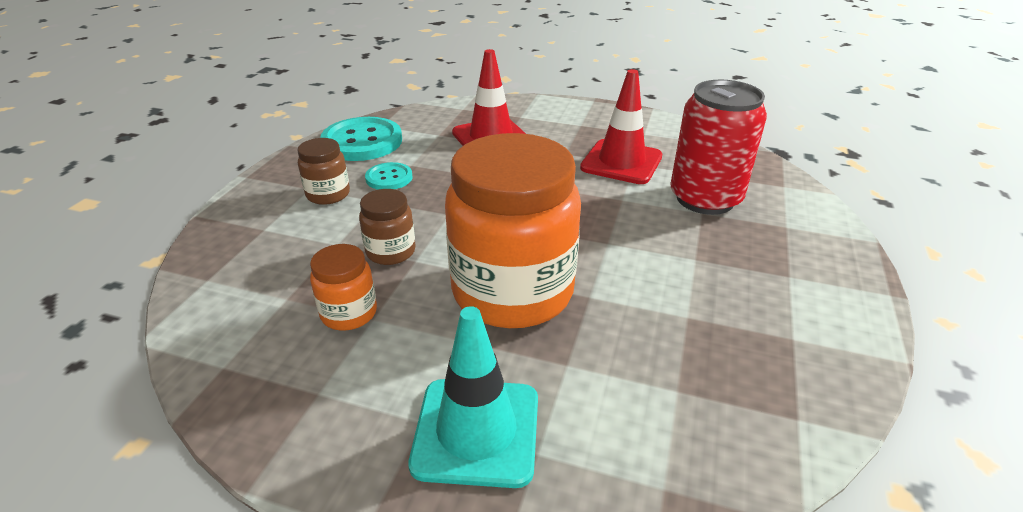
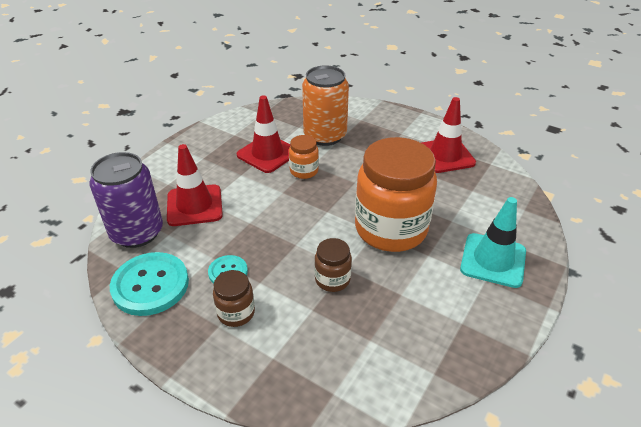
camera: 75 degrees left, 5 degrees up
(349, 313) = (394, 305): orange jar -> orange jar (304, 171)
(435, 119) = (137, 232): none -> purple can
(705, 199) = (325, 136): red can -> orange can
(766, 341) = (445, 155): none -> red traffic cone

